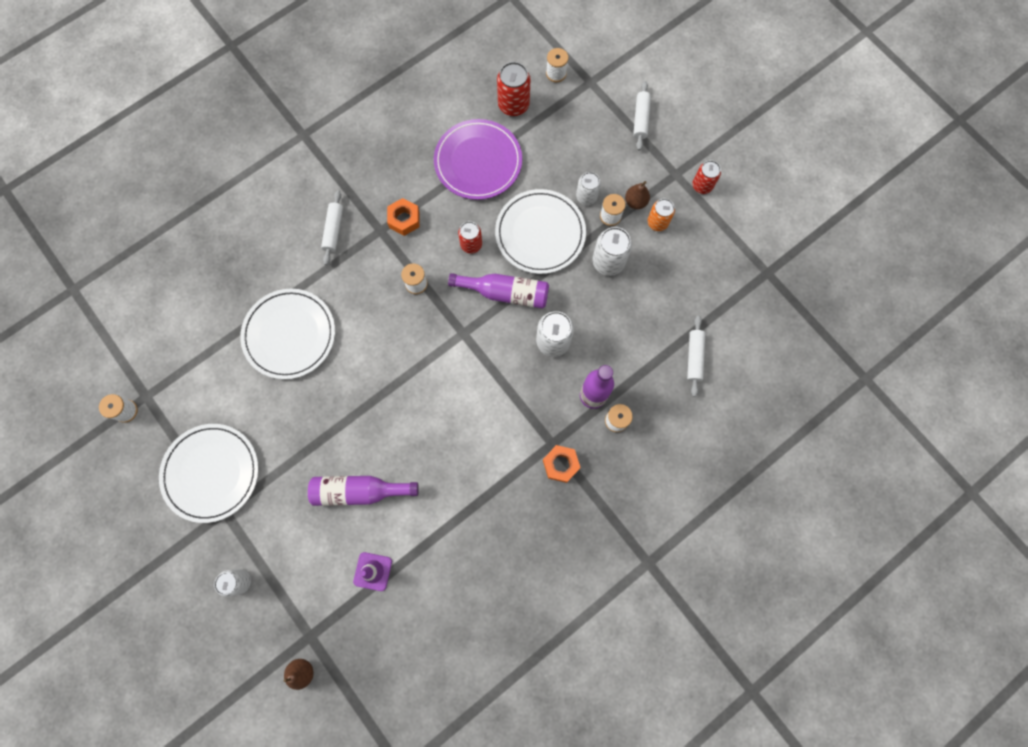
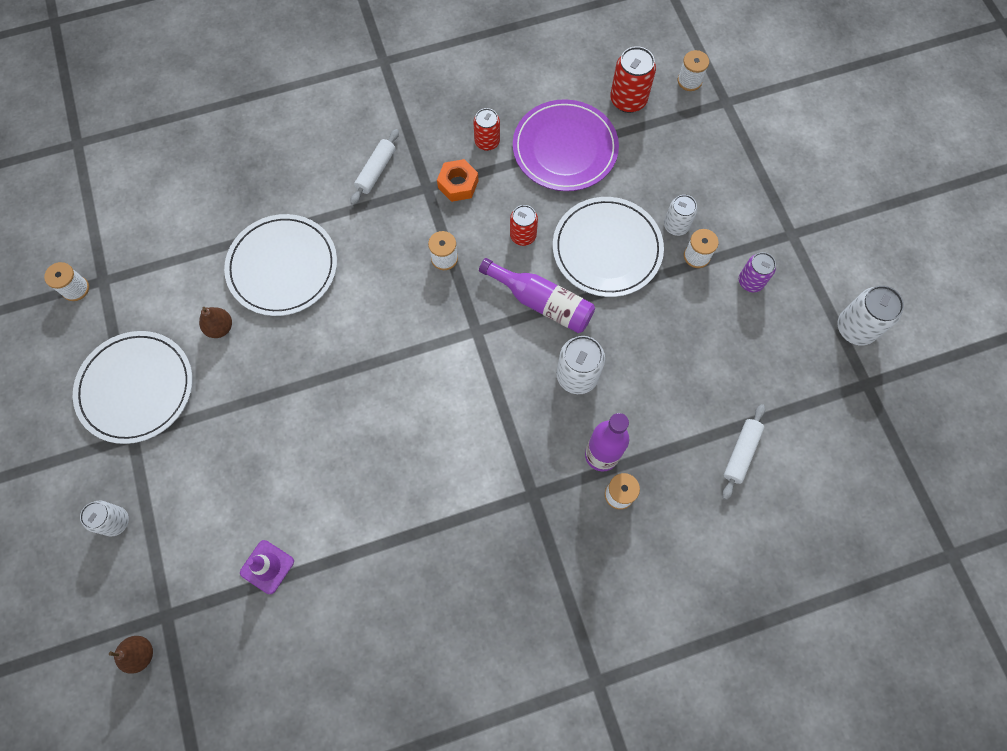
camera: 20 degrees right, 5 degrees down
(359, 491) = (289, 468): purple bottle -> none
(561, 464) = (533, 522): orange nut -> none
(608, 262) = (675, 307): white can -> white can (855, 328)
(635, 202) = (732, 250): brown pear -> brown pear (220, 328)
(641, 119) = (771, 160): white rolling pin -> none
(657, 222) = (750, 281): orange can -> purple can
(702, 185) = (819, 257): red can -> red can (487, 142)

